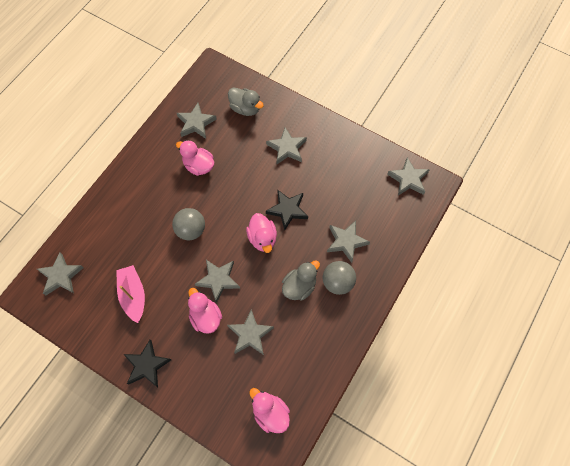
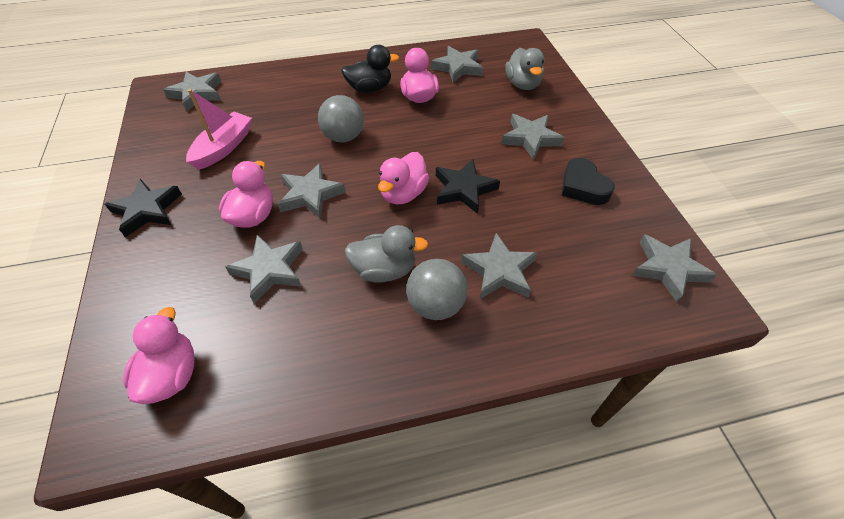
camera: 45 degrees right, 15 degrees down
(163, 183) = (370, 88): none -> black duck
(338, 160) = (583, 187): none -> black heart

